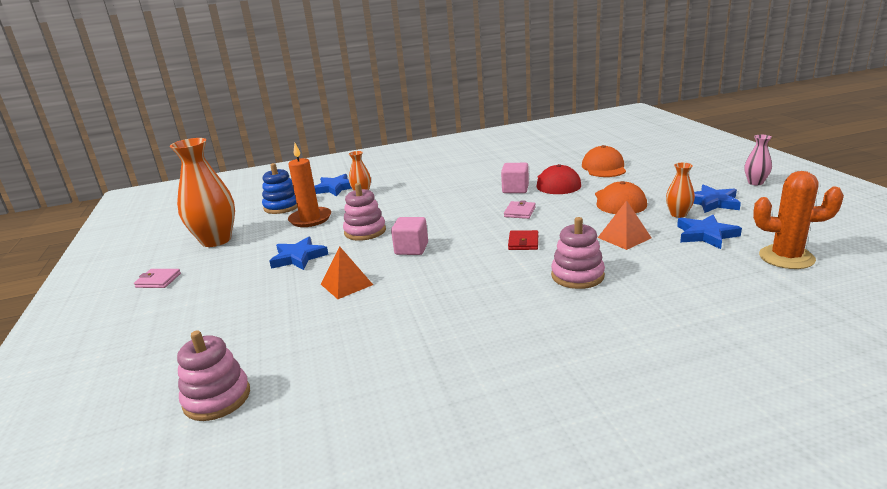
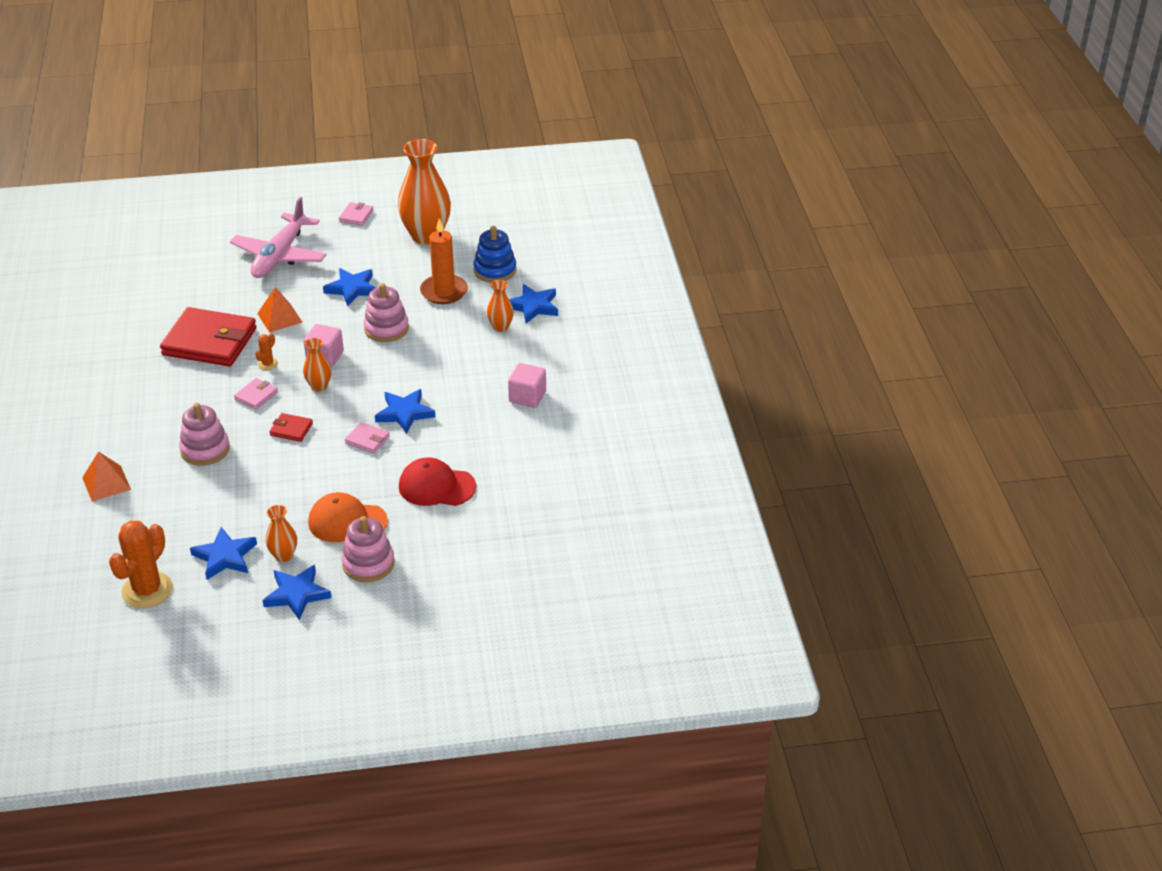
camera: 95 degrees right, 15 degrees up
(217, 398) = (163, 267): pink stacking toy -> pink stacking toy (368, 564)
(222, 310) = (280, 256): none -> pink plane
(393, 316) = (210, 341): none -> red wallet
(429, 273) = (268, 364): none -> orange cactus
(456, 243) = (319, 386): none -> orange vase
(480, 205) = (404, 413): none -> blue star
(481, 268) = (256, 396): none -> pink wallet
(515, 189) = (438, 448): pink cube -> pink cube (527, 397)
(604, 167) = (468, 541): orange cap -> none
(624, 237) = (257, 499): orange pyramid -> orange pyramid (106, 483)
(755, 182) = (329, 658): pink vase -> none

